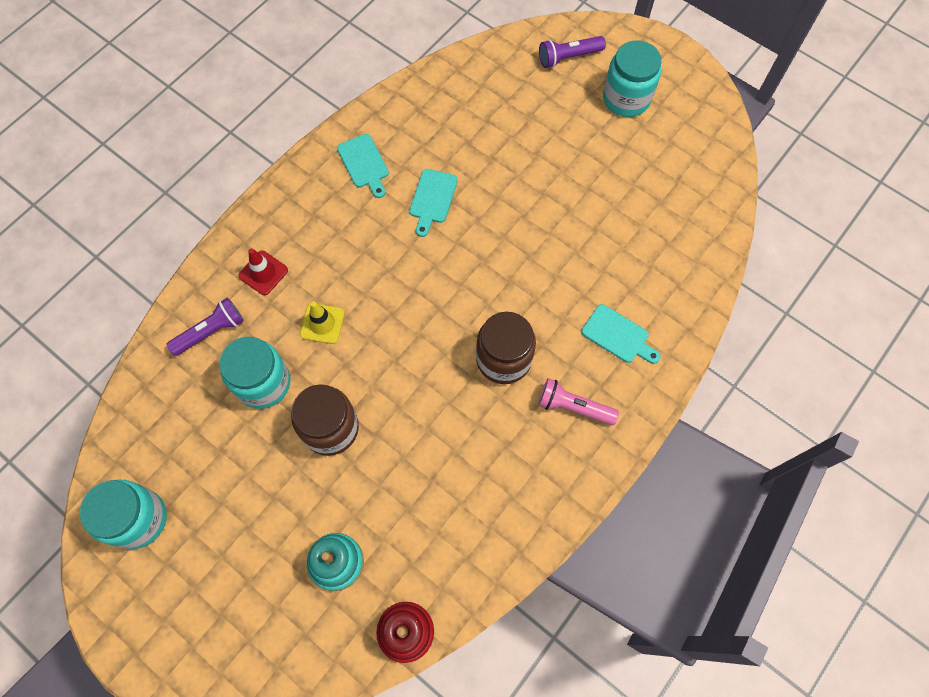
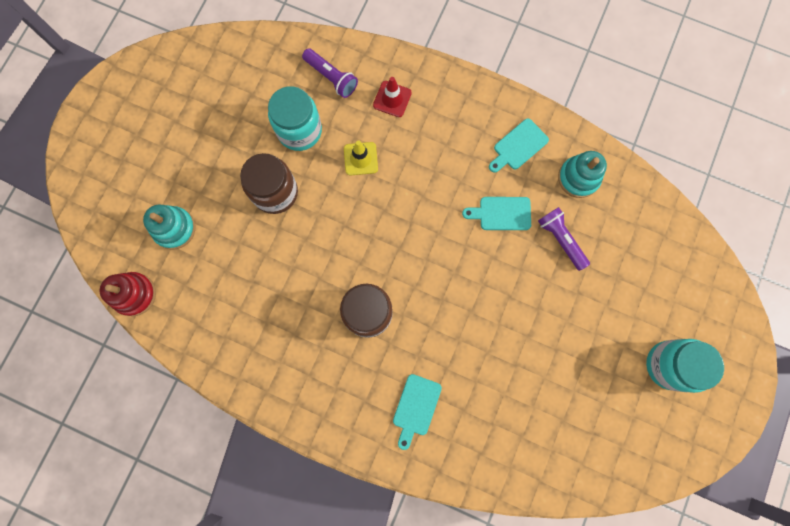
camera: 75 degrees right, 10 degrees up
(138, 519) = (176, 80): turquoise jar -> none
(417, 120) = (578, 178): none -> turquoise stacking toy
(568, 57) = (697, 298): purple flashlight -> purple flashlight (560, 239)
(573, 407) = (340, 382): pink flashlight -> none

